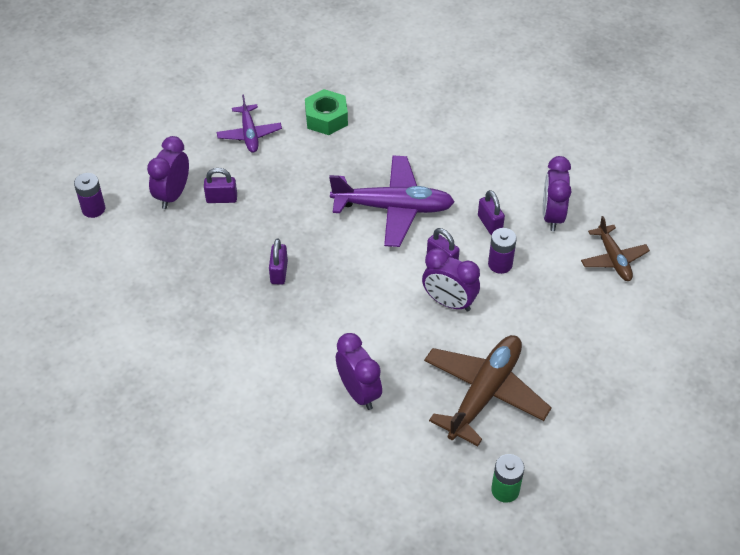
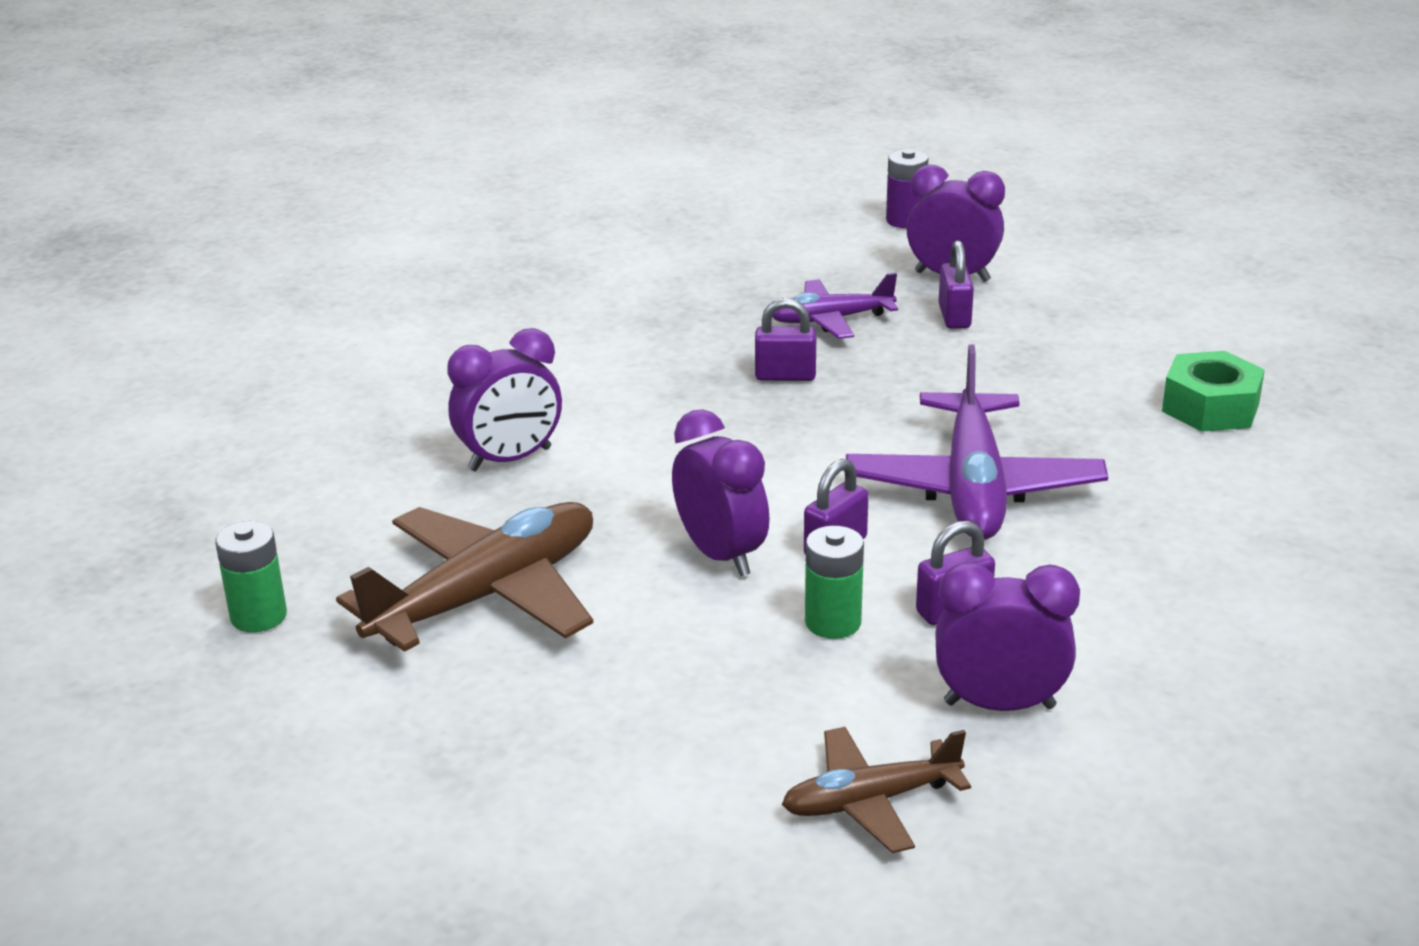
camera: 90 degrees right, 20 degrees down
(249, 134) = (1130, 332): purple plane -> purple plane (830, 320)
(449, 302) = (721, 555): purple clock -> purple clock turned 120 degrees clockwise
(484, 393) = (487, 596): brown plane -> brown plane turned 75 degrees counterclockwise
(500, 264) = (833, 622): purple battery -> green battery

